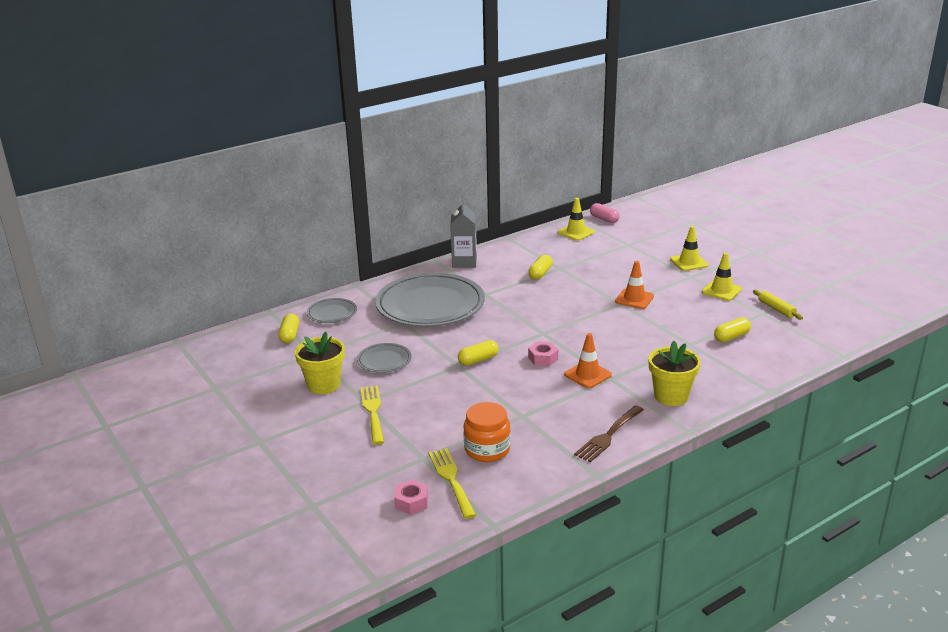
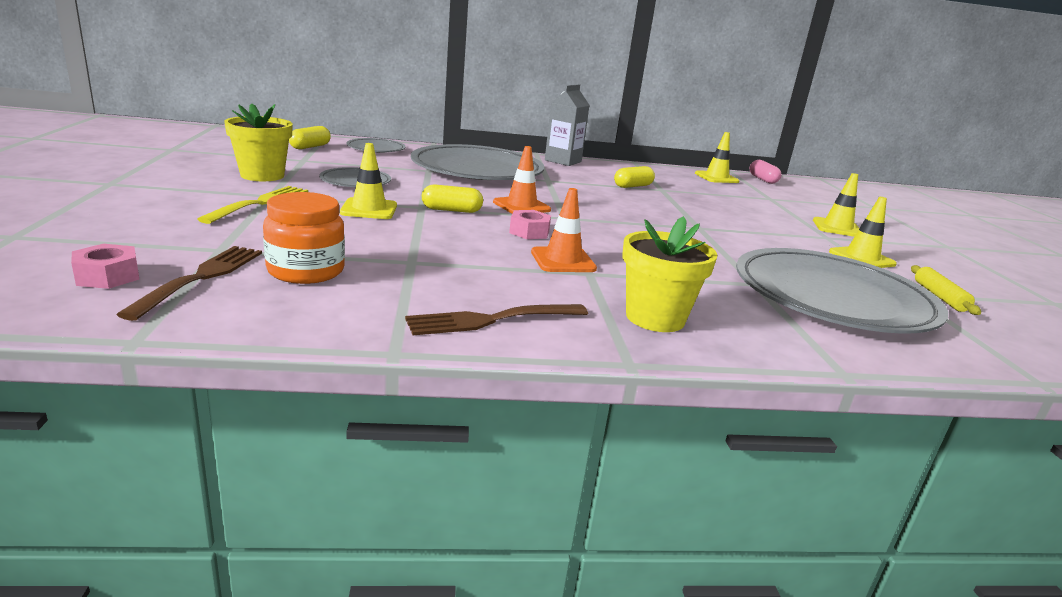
camera: 25 degrees right, 5 degrees down
(436, 384) = (369, 209): none -> yellow traffic cone
(451, 480) = (201, 277): yellow fork -> brown fork
(634, 299) = (723, 230): orange traffic cone -> orange traffic cone (521, 206)
(731, 337) = (832, 297): yellow capsule -> grey plate

